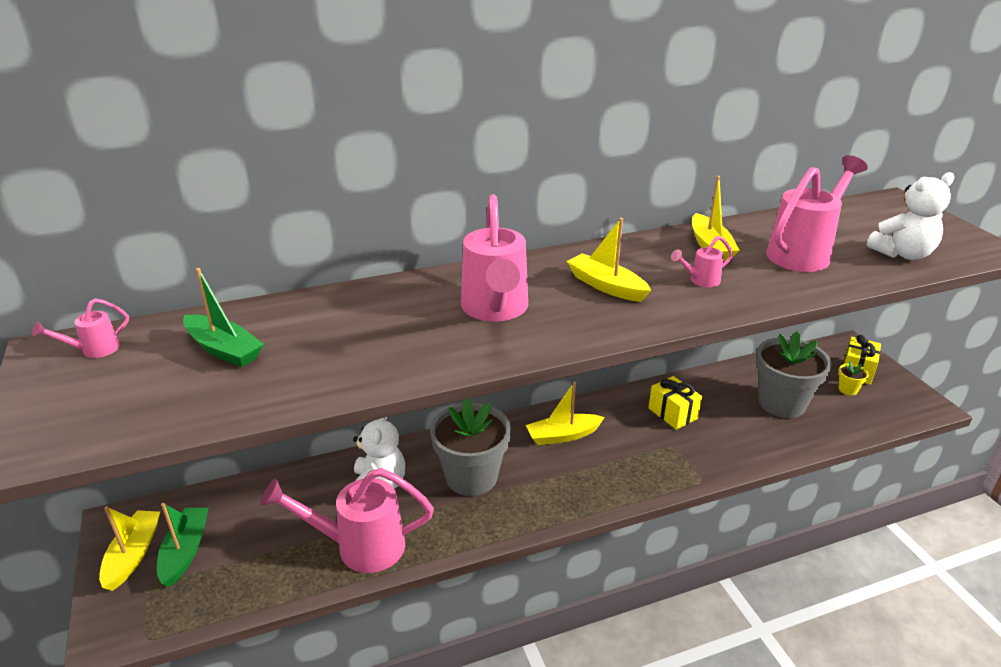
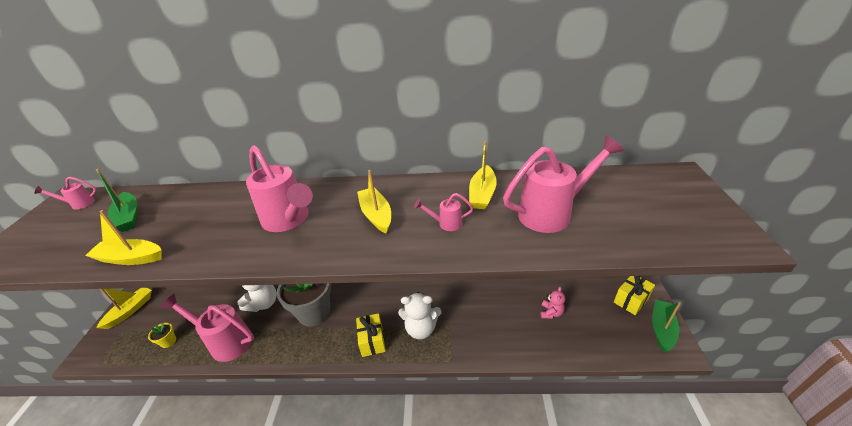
camera: 25 degrees right, 5 degrees up
(185, 551) = (151, 316): green boat -> green boat (662, 329)
(495, 310) = (289, 220): pink watering can -> pink watering can turned 60 degrees counterclockwise
(563, 435) = (385, 298): yellow boat -> yellow boat (131, 258)
(672, 413) = (466, 300): yellow gift -> yellow gift (372, 341)
(781, 403) = (551, 313): grey flower pot -> pink teddy bear
(848, 389) = (612, 315): yellow flower pot -> yellow flower pot (168, 341)
(902, 254) = (643, 230): white teddy bear -> white teddy bear (421, 328)

